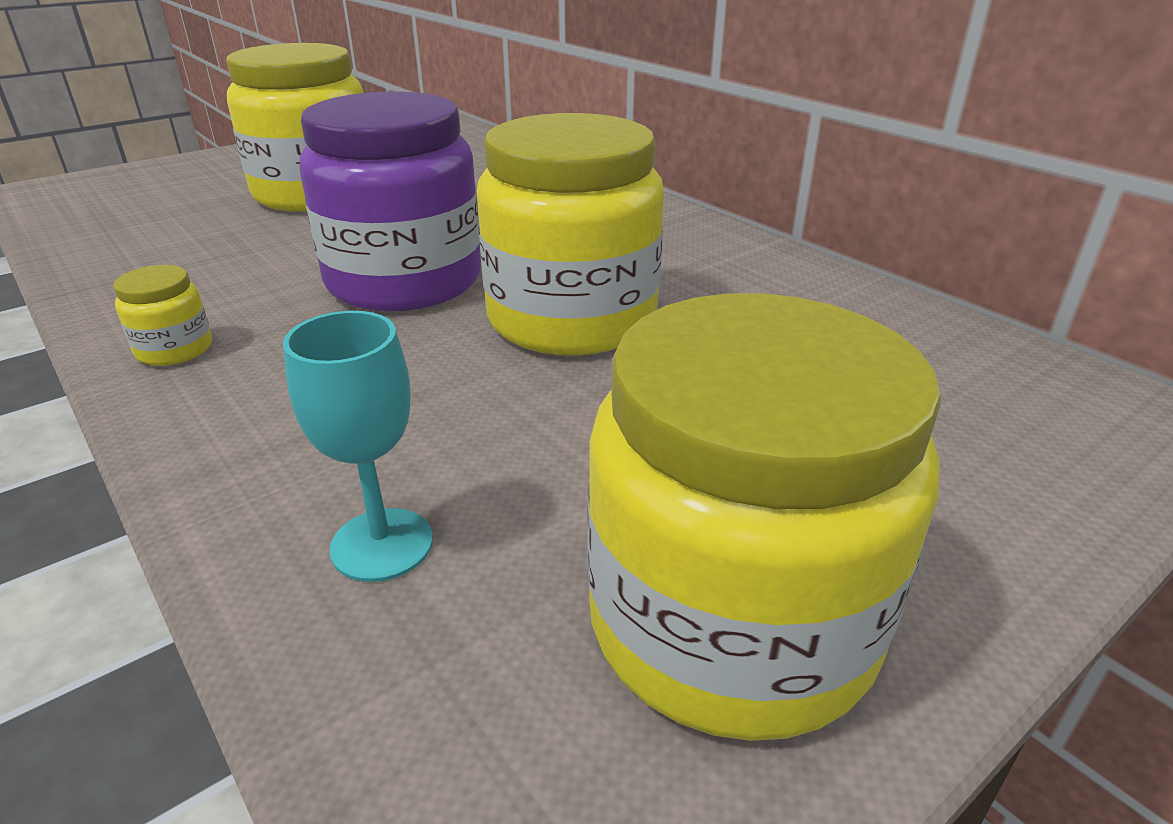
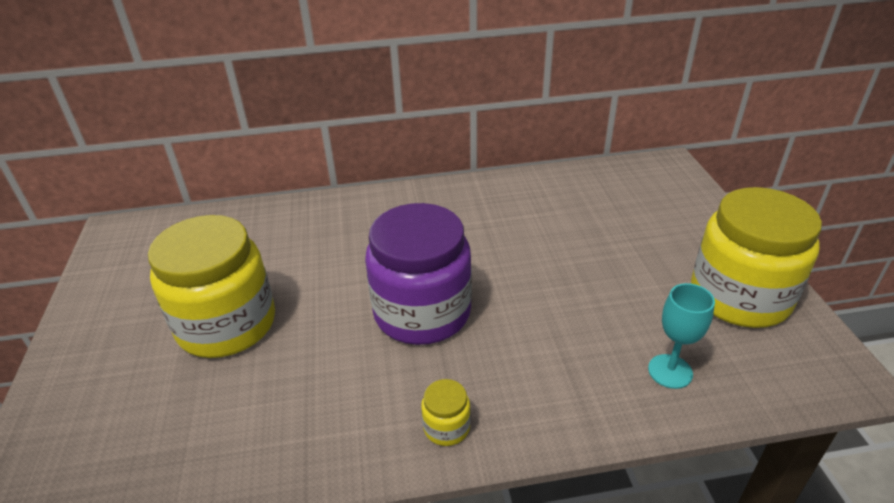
camera: 60 degrees left, 5 degrees up
(572, 319) = (512, 265): yellow jar -> none

